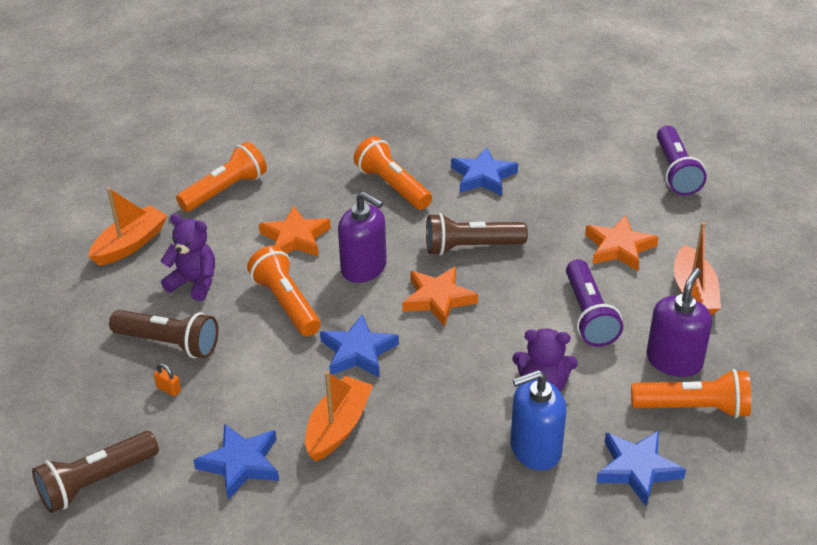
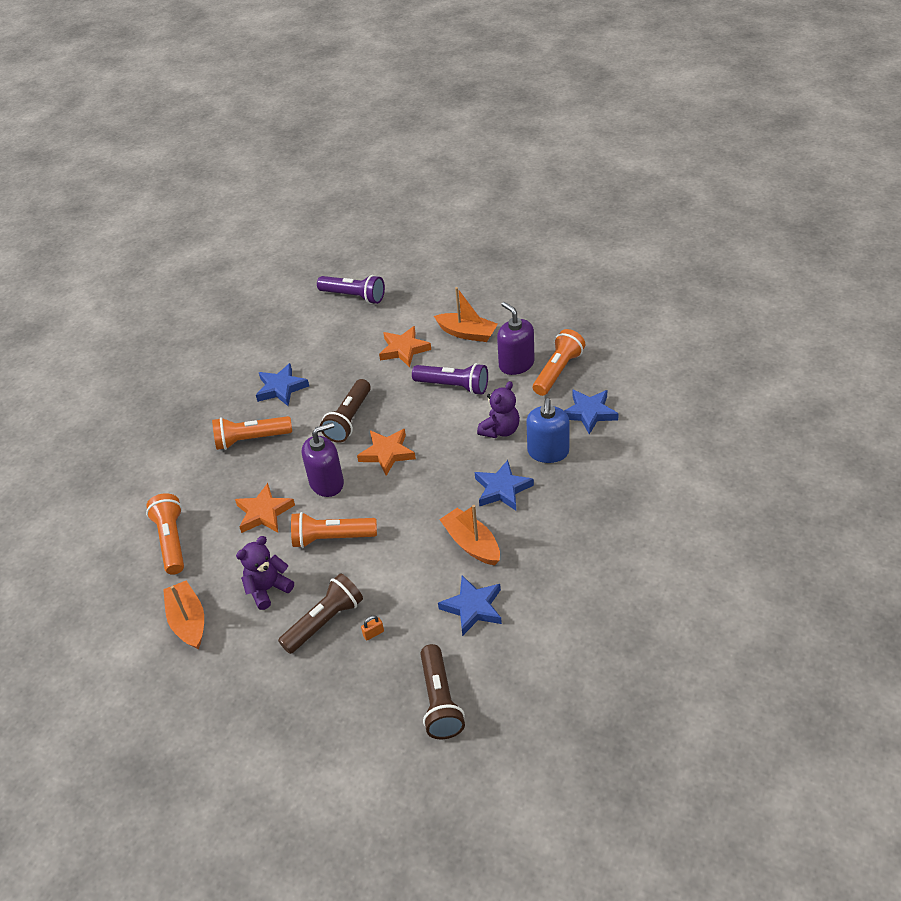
camera: 60 degrees left, 5 degrees up
(358, 352) = (408, 512): blue star -> blue star (502, 489)

